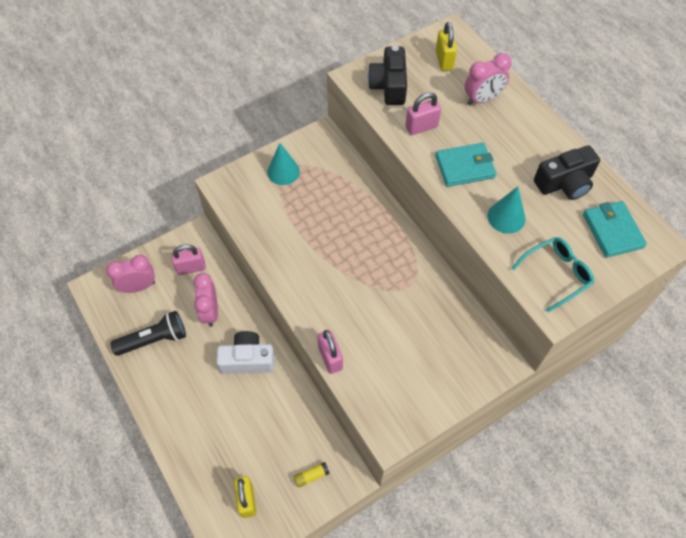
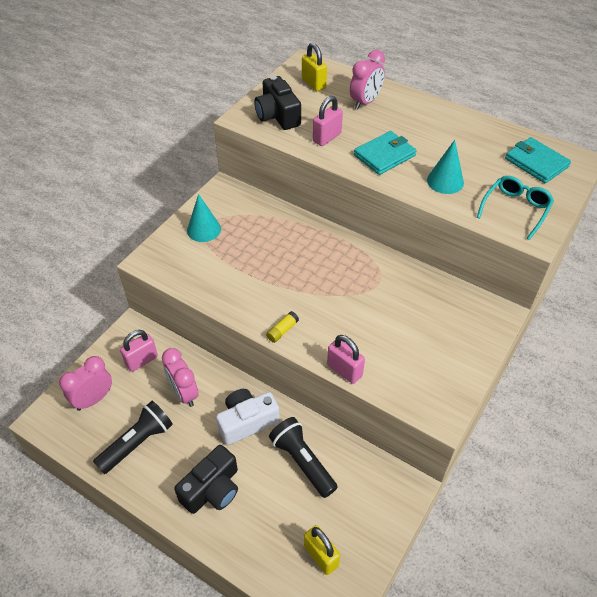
camera: 25 degrees left, 10 degrees down
(274, 414) = (302, 461): none -> black flashlight
(311, 476) = (372, 502): yellow glue stick -> yellow glue stick (282, 330)
(564, 183) = (474, 141): black camera -> black camera (212, 489)

